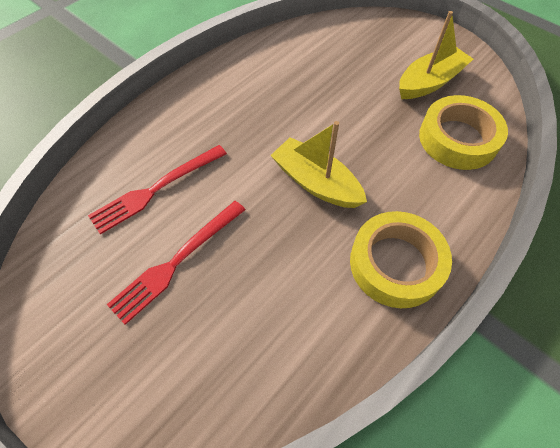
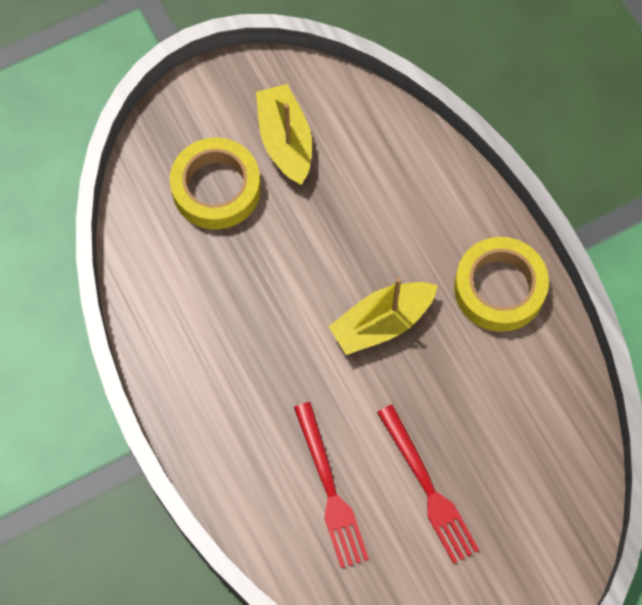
camera: 70 degrees left, 10 degrees up
(458, 139) = (378, 156): yellow tape -> yellow tape (216, 188)

